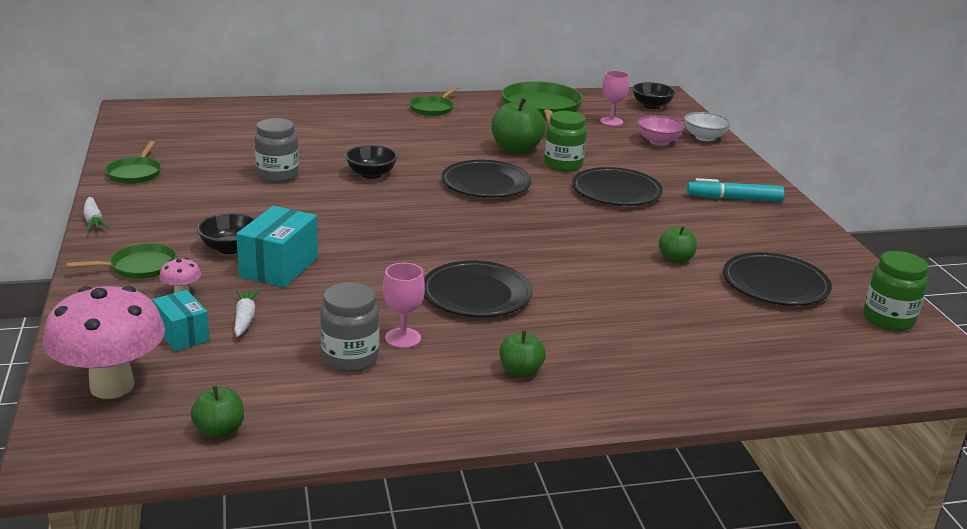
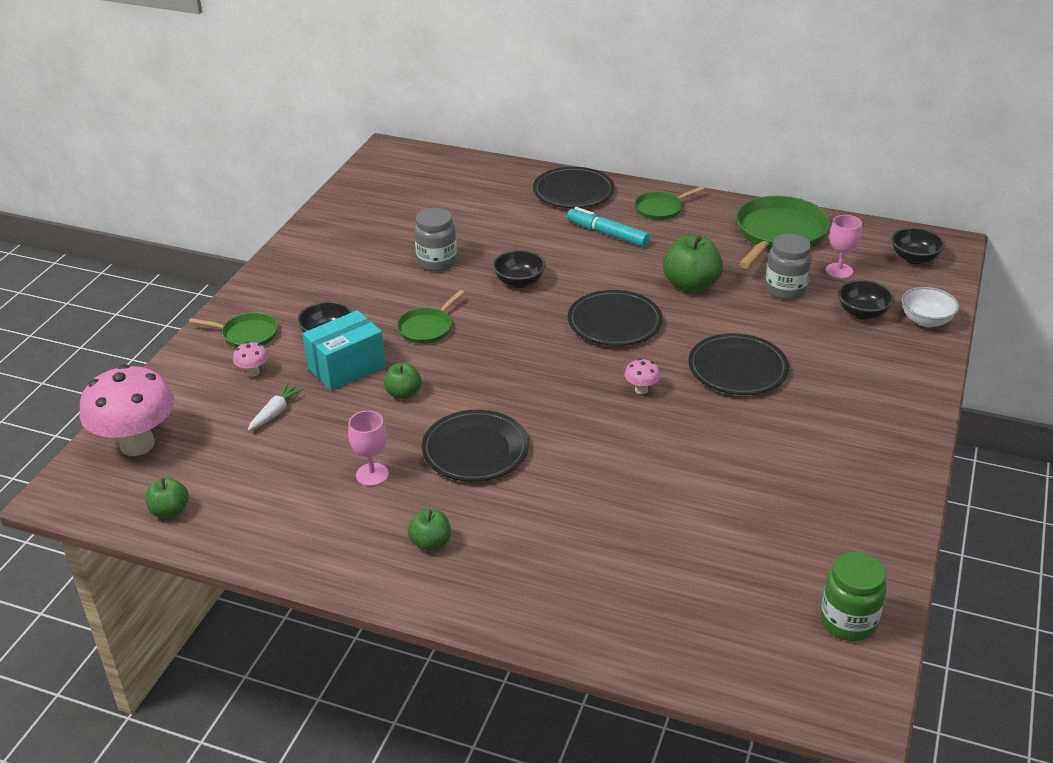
camera: 35 degrees right, 10 degrees up
(93, 220) = (255, 275): white carrot -> none
(135, 173) = (327, 229): green pan -> green pan (427, 328)
(182, 334) = (220, 413): turquoise box -> none
(350, 359) = (314, 480): grey jar -> grey jar (785, 290)
(562, 221) = (641, 390): none -> pink mushroom
(563, 165) = (718, 319): green jar -> none
(658, 141) = (862, 313): pink bowl -> black bowl
(675, 259) = (704, 472): green apple -> green apple (403, 393)
(734, 199) = (860, 415): turquoise marker -> turquoise marker (607, 234)
(775, 285) = (774, 537): black plate -> black plate (573, 192)

